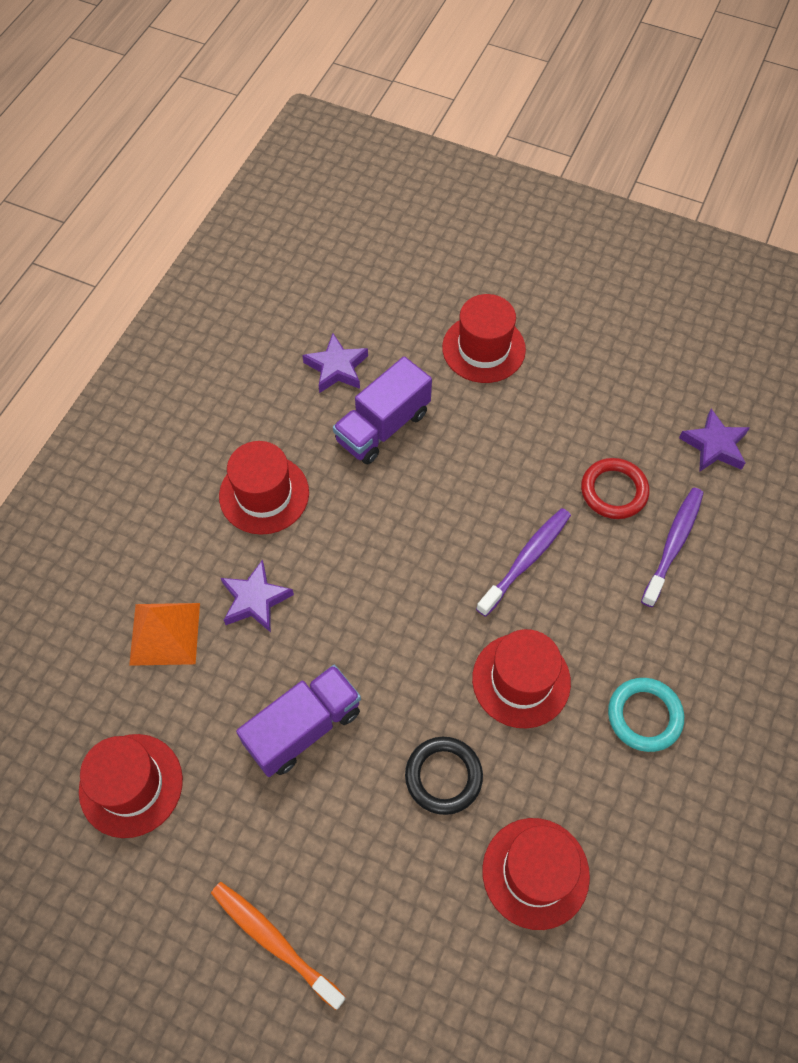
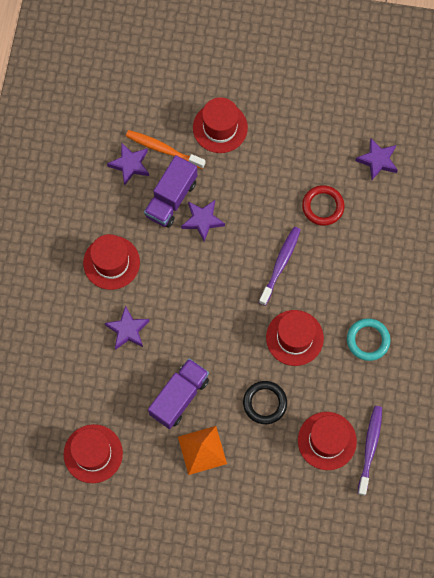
camera: 15 degrees left, 10 degrees up
(165, 633) = (81, 364): orange pyramid -> orange pyramid (202, 450)
(274, 941) = (198, 512): orange toothbrush -> orange toothbrush (163, 149)
(421, 468) = (202, 220): none -> purple star
(673, 545) = (364, 232): purple toothbrush -> purple toothbrush (370, 448)

